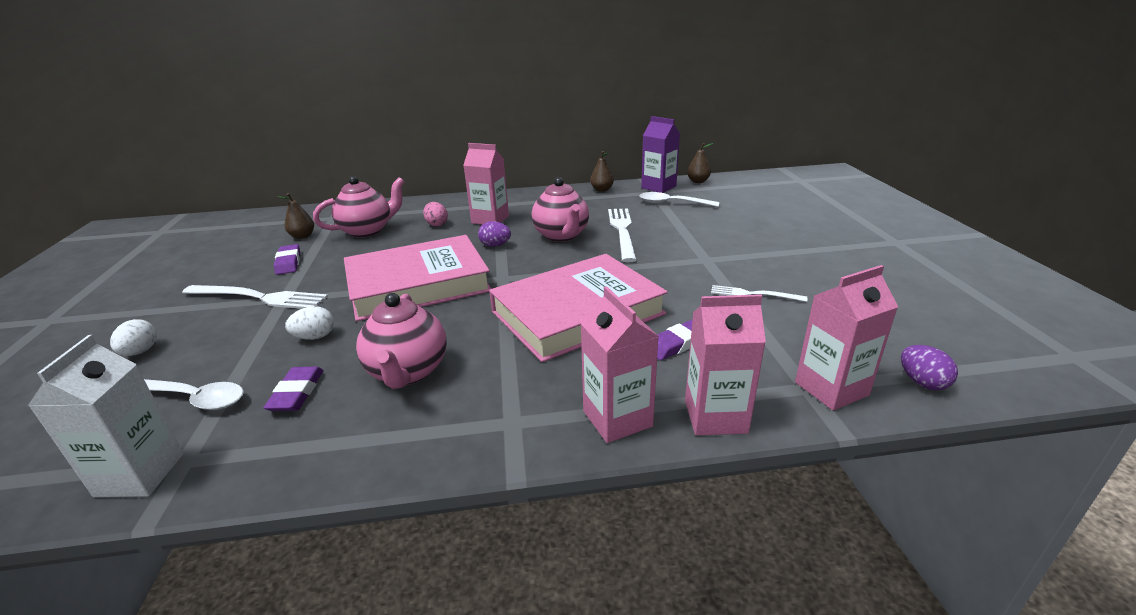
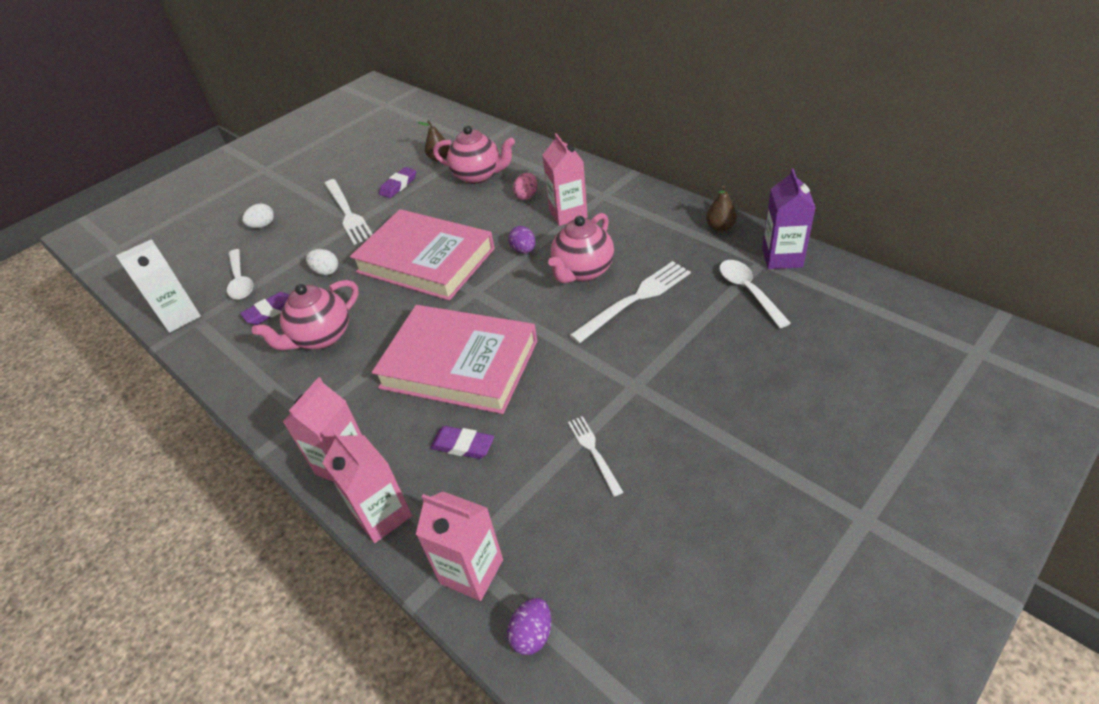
camera: 55 degrees right, 15 degrees up
(698, 181) = (842, 274): brown pear -> none

